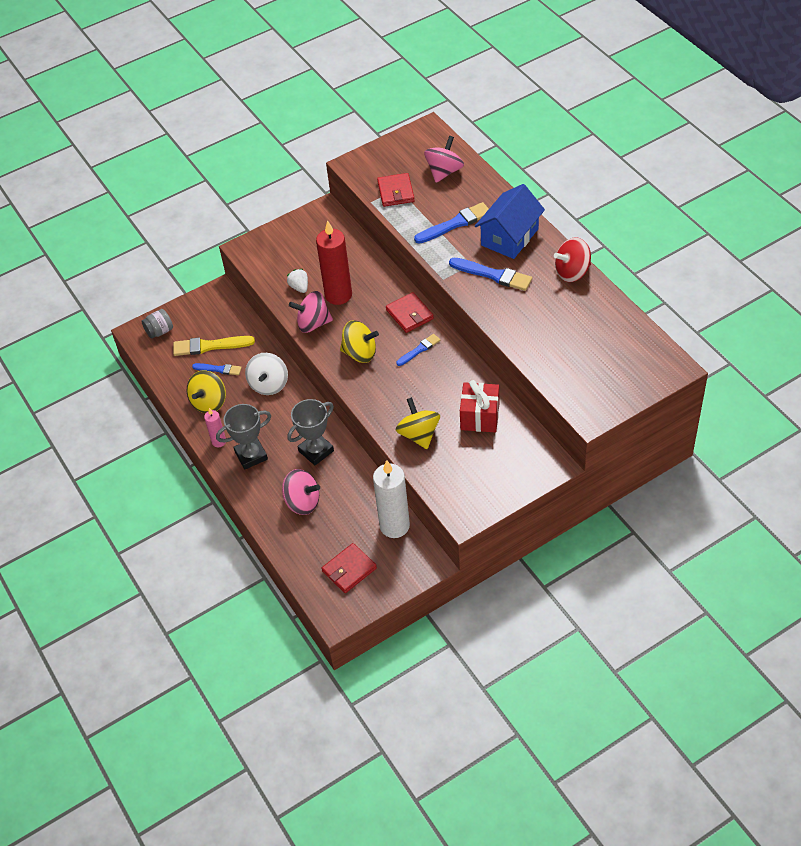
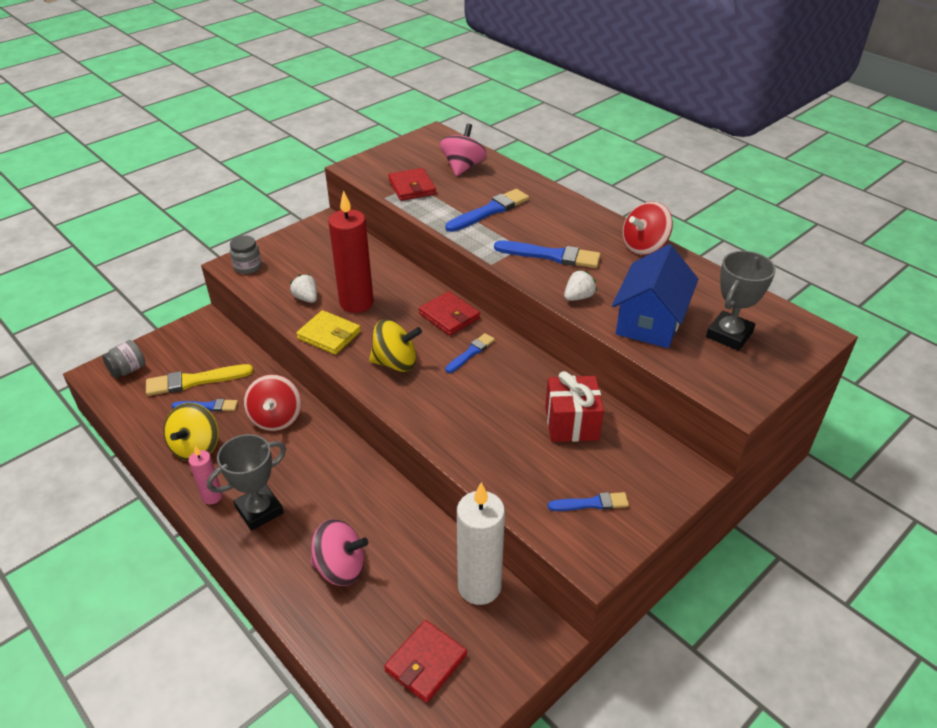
camera: 15 degrees left, 10 degrees down
(256, 251) = (248, 267): none -> grey jar
(269, 384) = (276, 418): white spinning top -> red spinning top
(313, 323) = (329, 335): pink spinning top -> yellow wallet
(316, 451) = (350, 495): grey trophy -> grey trophy (729, 335)
(419, 434) = (496, 453): yellow spinning top -> none
(475, 478) = (591, 503): none -> blue brush
(502, 317) = (578, 297): none -> white strawberry
(509, 237) = (557, 219): blue house -> blue house (650, 321)

